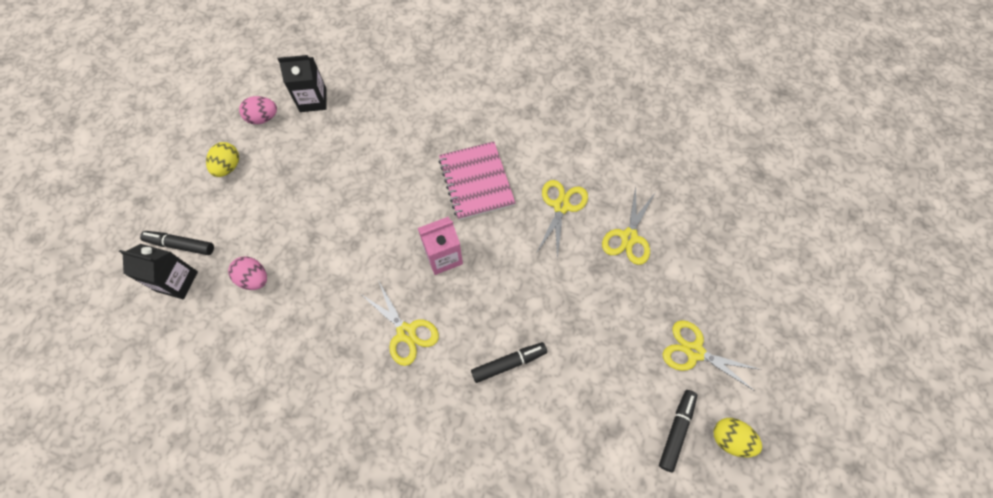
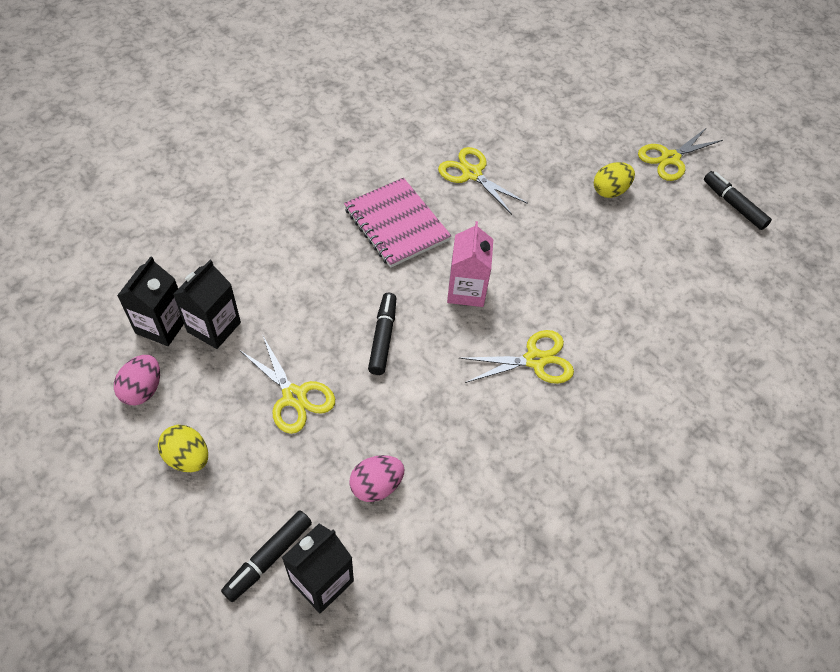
camera: 65 degrees left, 10 degrees down
(326, 126) = (214, 327): none -> black carton
(476, 182) = (396, 224): pink notebook -> pink notebook turned 45 degrees clockwise
(509, 363) = (614, 290): black marker -> black marker (383, 337)
(629, 237) = (536, 144): yellow scissors -> yellow scissors (294, 396)
(730, 439) = (755, 176): yellow egg -> yellow egg (610, 191)

